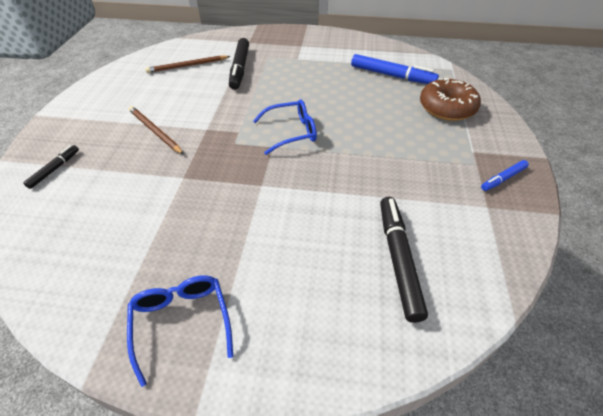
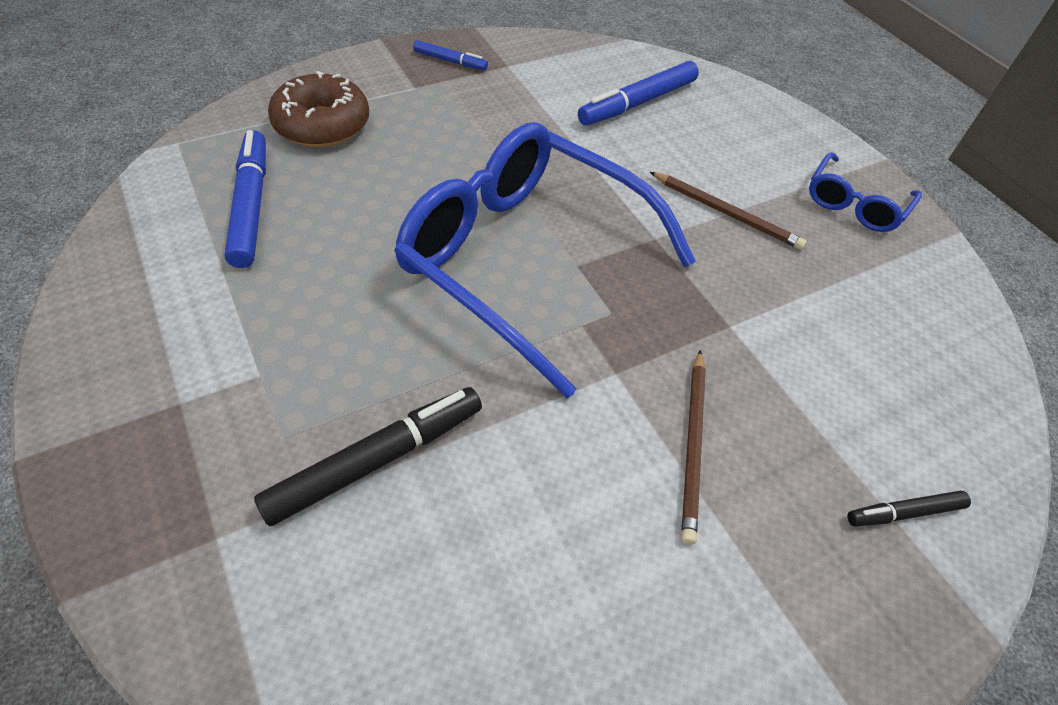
camera: 130 degrees left, 5 degrees up
(187, 66) = (441, 592): brown pencil -> brown pencil (726, 213)
(291, 132) = (525, 260): blue glasses -> blue glasses, size x2.18
(398, 259) = (637, 103): black marker -> blue marker

